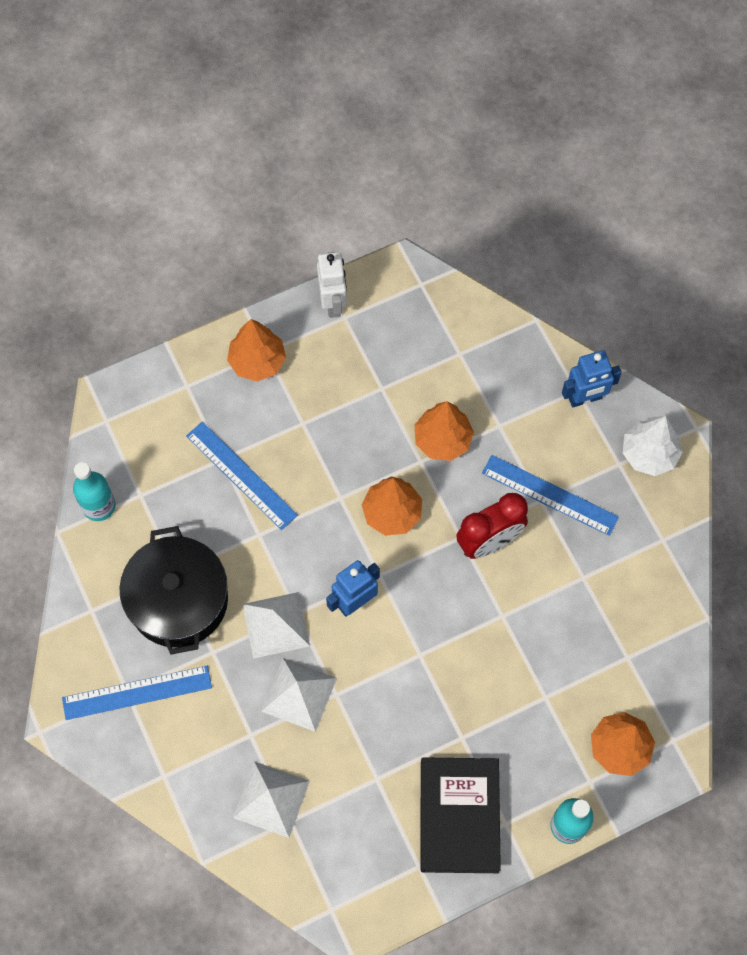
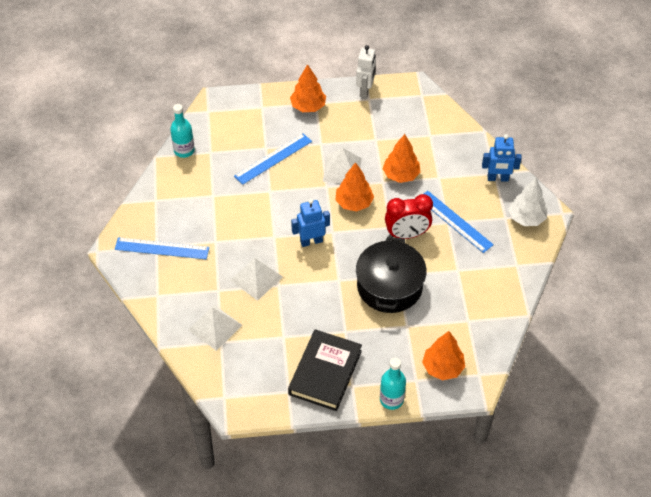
camera: 20 degrees right, 15 degrees down
(178, 600) = (207, 209): black pot -> black pot (389, 286)
(241, 475) = (273, 159): blue ruler -> blue ruler turned 75 degrees clockwise
(276, 624) = (259, 239): white pyramid -> white pyramid (342, 169)

